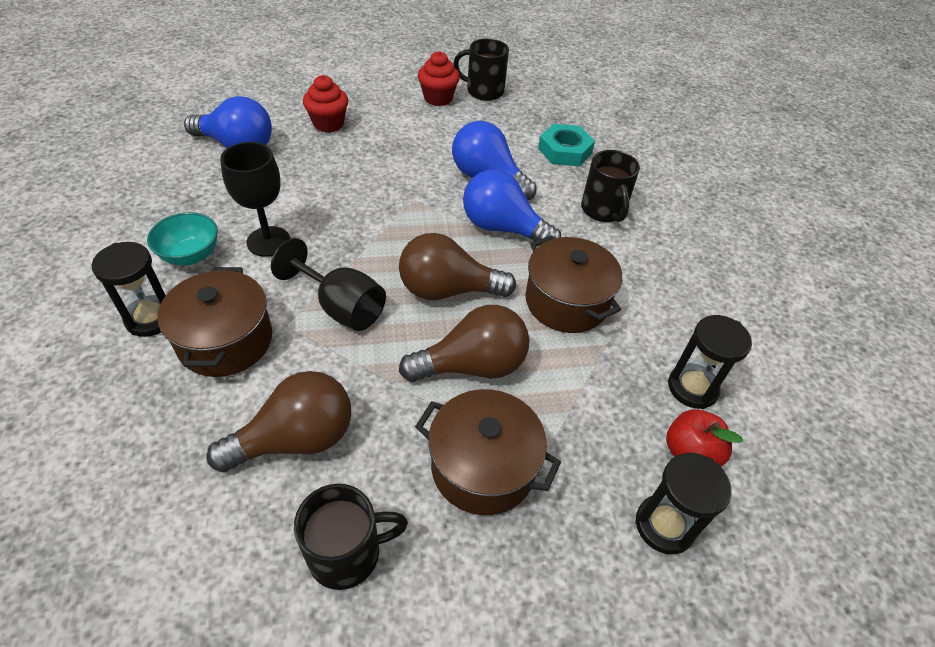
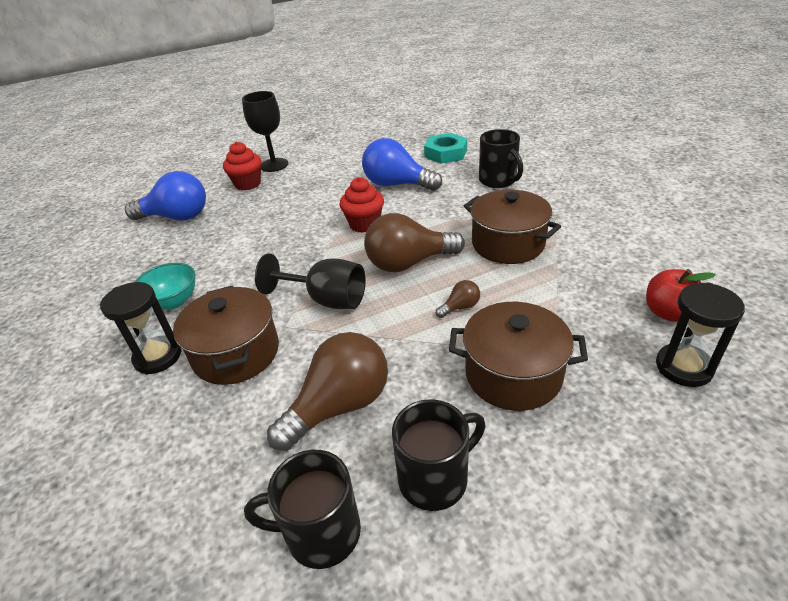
camera: 10 degrees left, 10 degrees down
(268, 241) = (238, 273): black goblet -> black goblet (274, 165)
(438, 98) = (328, 147): red cupcake -> red cupcake (364, 224)
(472, 366) = (460, 307): brown light bulb -> brown light bulb, size x0.44
(483, 91) = (361, 134): black mug -> black mug (320, 533)
(503, 228) = (428, 212): blue light bulb -> none
(692, 388) = (640, 270): black hourglass -> none

